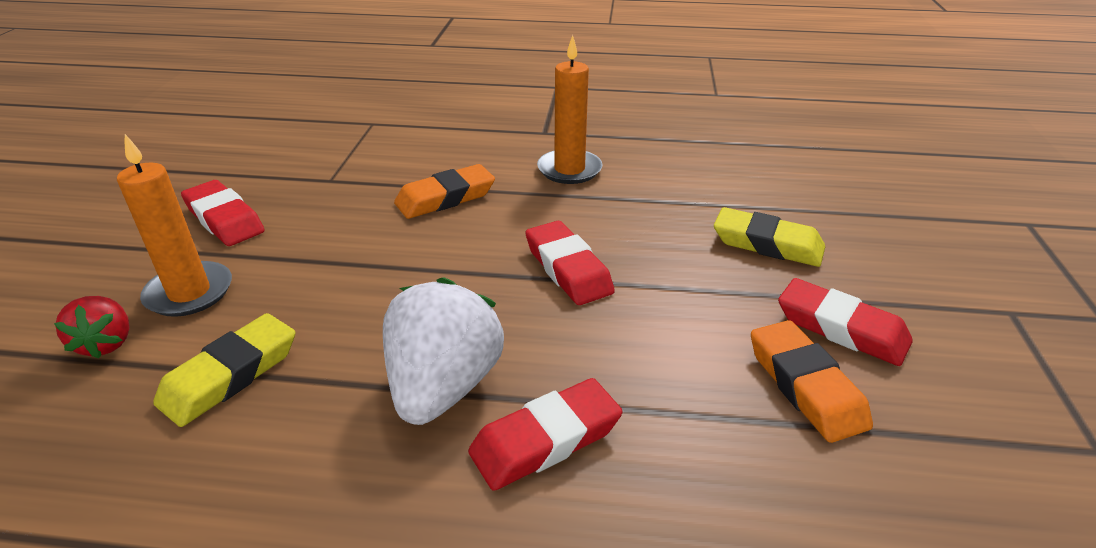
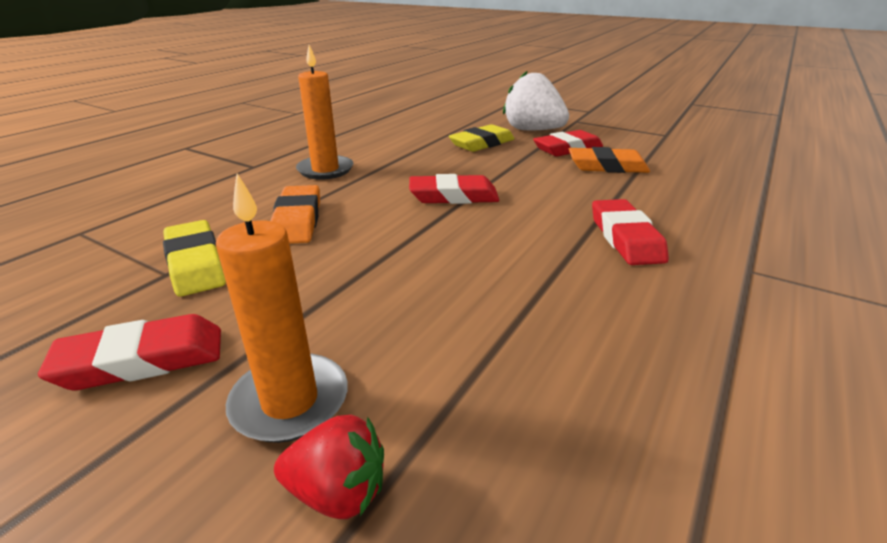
camera: 65 degrees left, 5 degrees down
(230, 375) = (479, 375): yellow eraser -> yellow eraser (195, 264)
(444, 386) = (556, 263): white strawberry -> white strawberry (532, 130)

